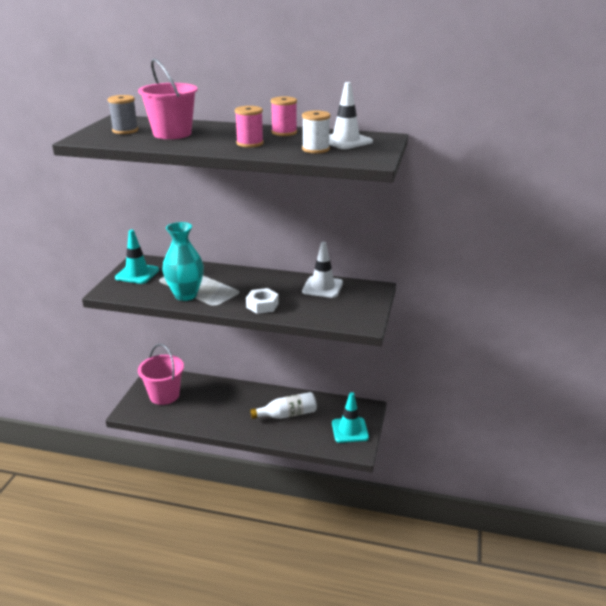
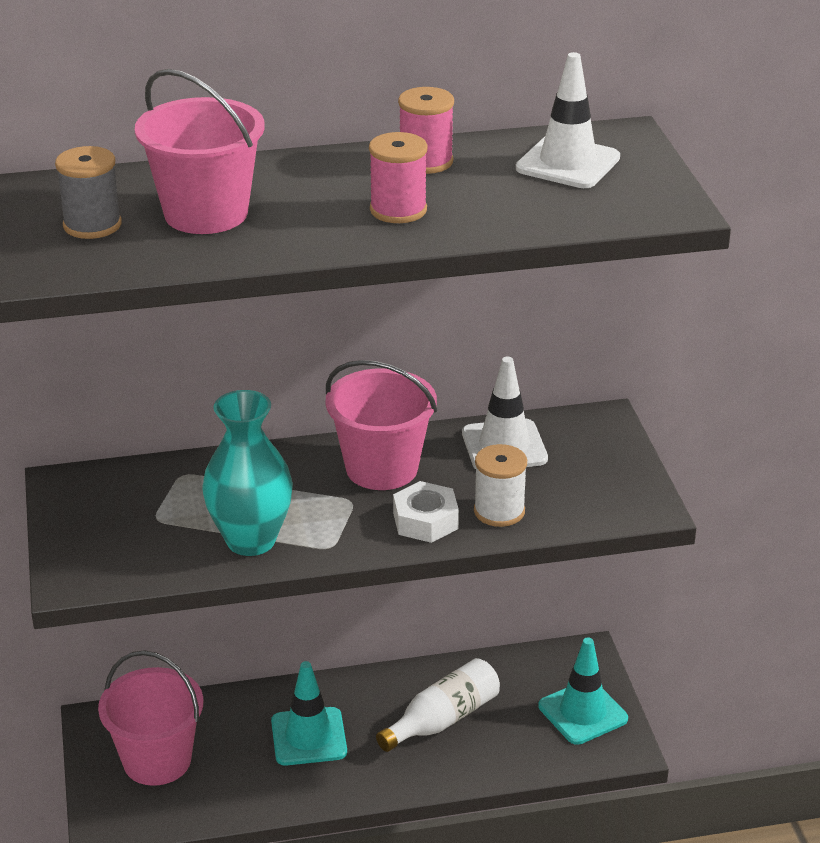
camera: 25 degrees left, 5 degrees up
(137, 274) = (96, 517): turquoise traffic cone -> turquoise traffic cone (309, 737)
(263, 283) = (381, 468): none -> pink bucket
(315, 149) = (539, 200): white spool -> white spool (499, 511)

